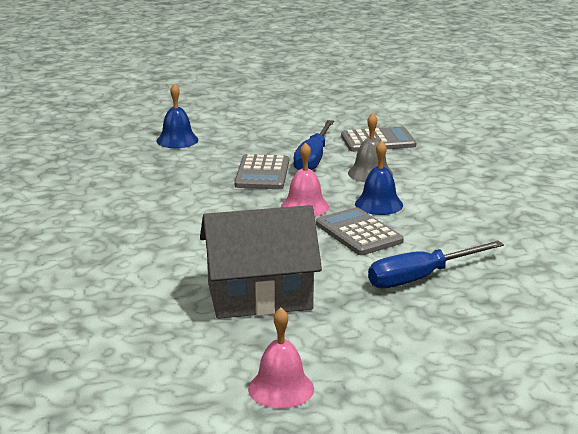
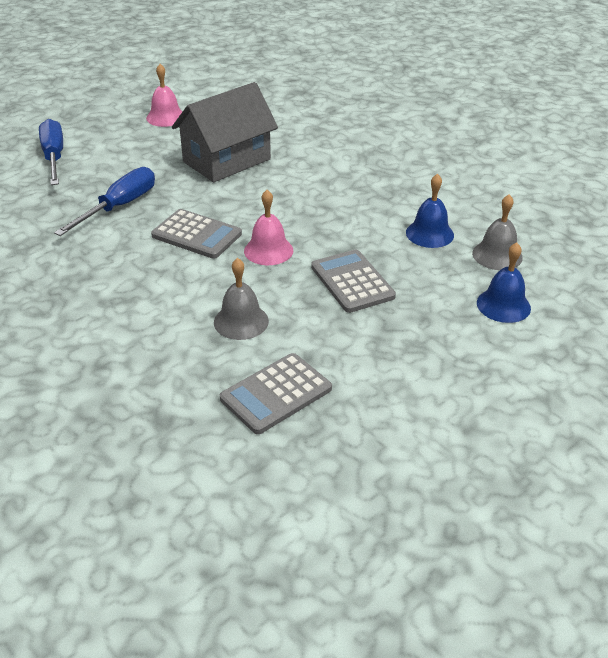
camera: 150 degrees right, 15 degrees up
(130, 161) = (497, 255): none -> grey bell
(313, 159) = (323, 325): blue screwdriver -> blue screwdriver (54, 157)
(379, 204) = (201, 276): blue bell -> blue bell (429, 234)

